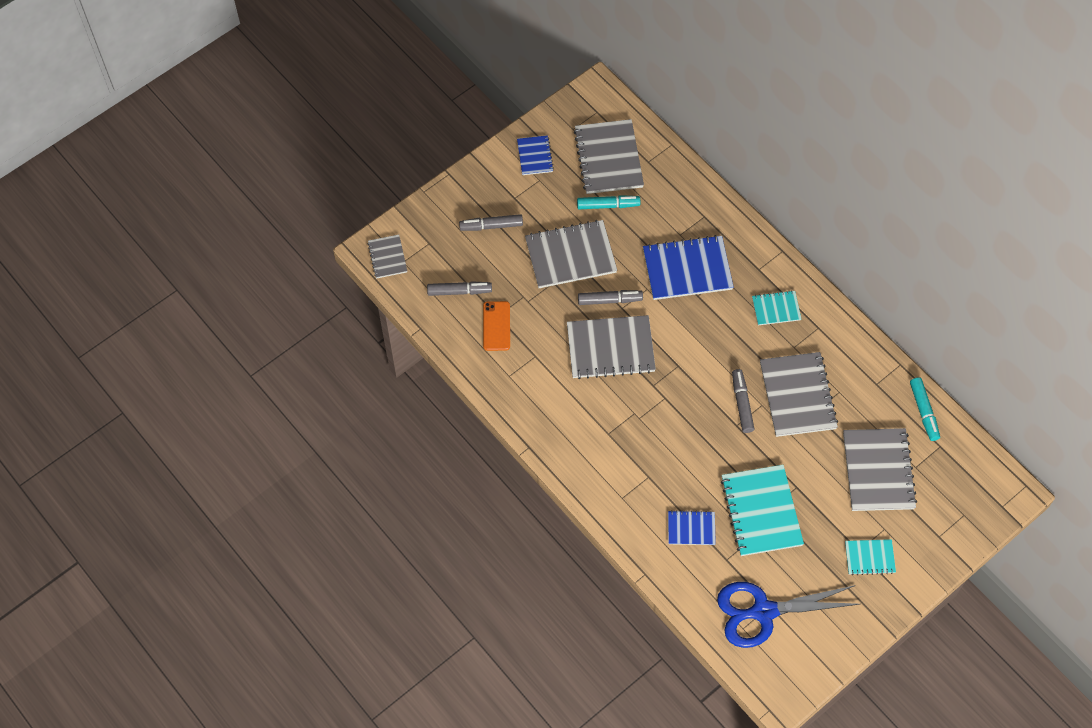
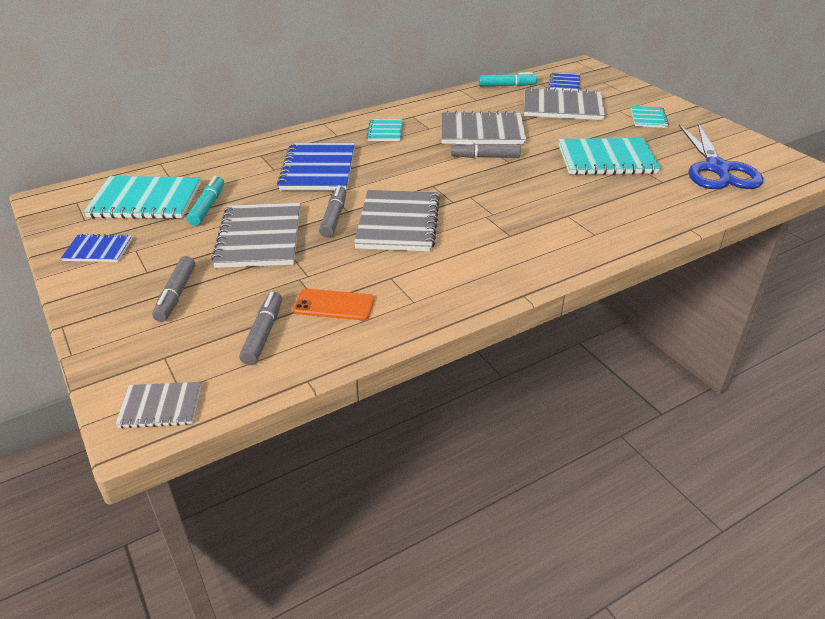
camera: 80 degrees left, 25 degrees down
(608, 158) = (145, 200): grey notebook -> turquoise notebook
(691, 528) = (630, 196): blue notebook -> blue notebook (564, 83)

